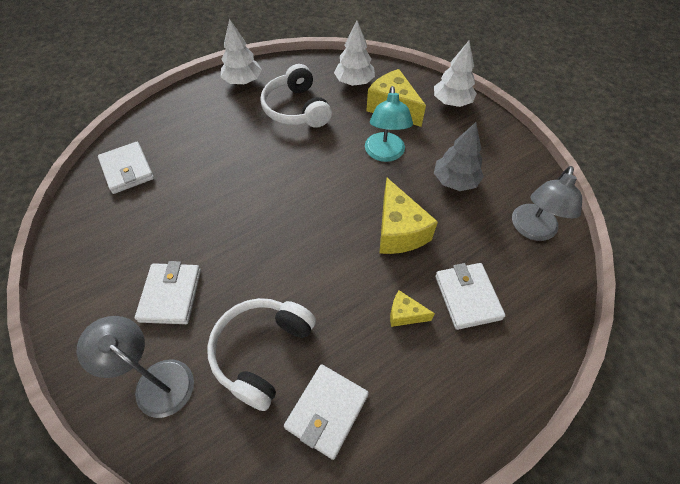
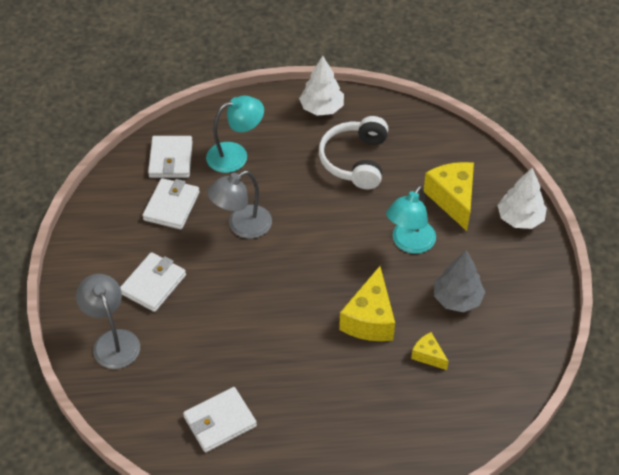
camera: 30 degrees right, 5 degrees down
(189, 143) = (235, 155): none -> turquoise lamp
(262, 352) = (197, 359): white headphones -> none
(354, 82) = (433, 154): white tree -> none
(404, 314) = (325, 386): yellow cheese -> yellow cheese (428, 355)
(467, 297) = (387, 399): white wallet -> white wallet (171, 206)
(532, 230) = (493, 375): grey lamp -> grey lamp (242, 226)

